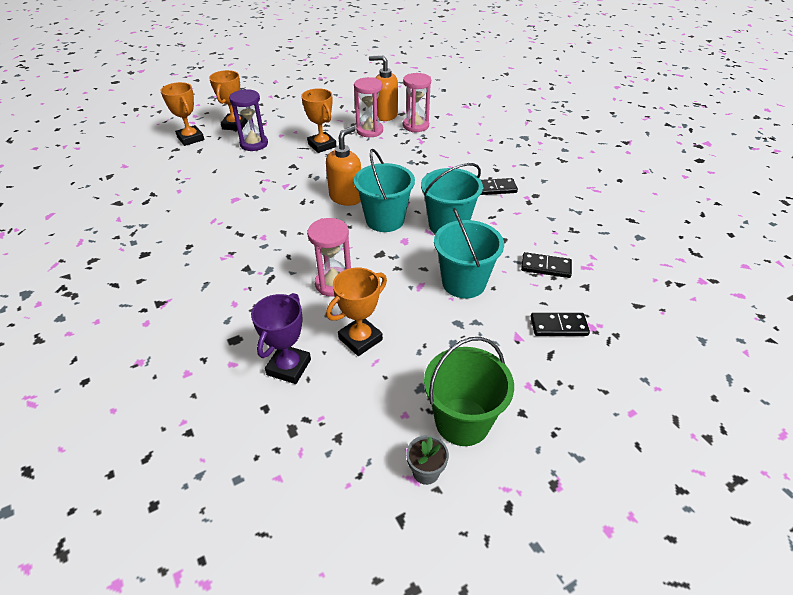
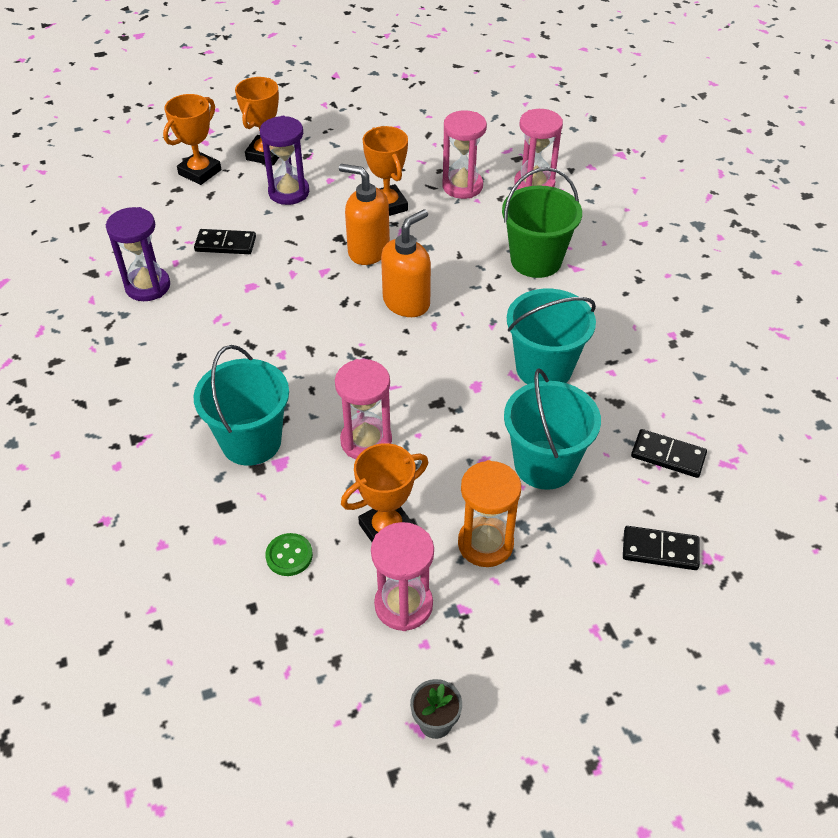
camera: 10 degrees right, 5 degrees up
(160, 206) = (148, 286): none -> purple hourglass
(190, 138) = (200, 172): orange trophy -> orange trophy turned 60 degrees clockwise
(289, 367) = (289, 555): purple trophy -> green button
(383, 389) = (403, 605): none -> pink hourglass
(385, 115) = (492, 159): orange soap dispenser -> orange soap dispenser (368, 251)
(385, 220) = (455, 348): turquoise bucket -> turquoise bucket (251, 441)
(434, 339) = (485, 544): none -> orange hourglass
(462, 421) = (496, 665): green bucket -> green bucket (536, 260)
(494, 188) = (627, 313): black domino -> black domino (225, 244)

